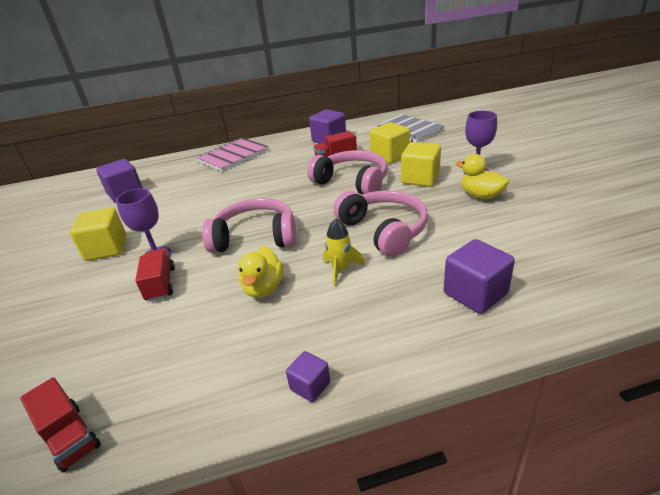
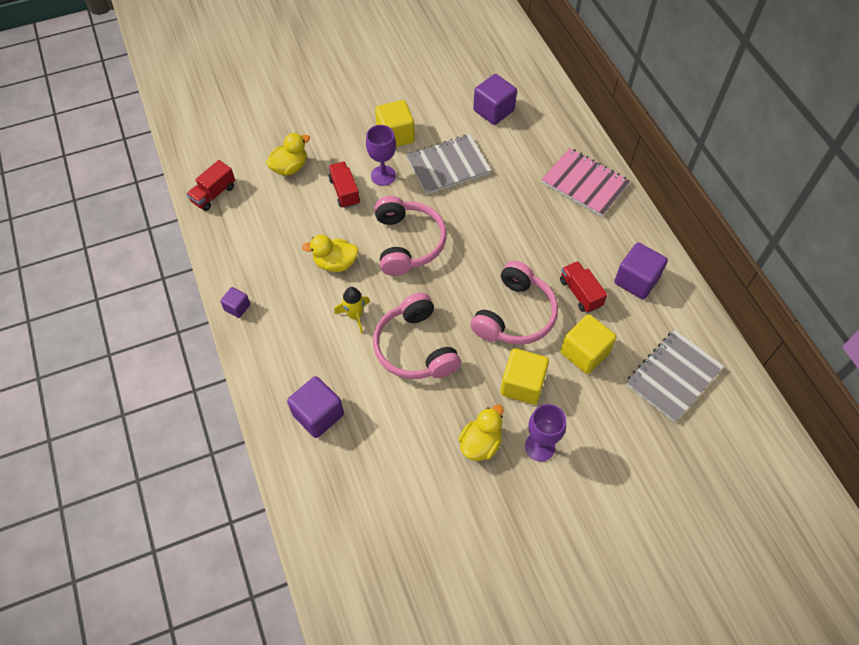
camera: 80 degrees right, 25 degrees up
(85, 337) = (290, 167): none -> yellow duck
(161, 284) = (344, 191): red truck -> red truck turned 90 degrees counterclockwise
(172, 216) = (448, 166): none -> grey notebook
(384, 230) = (415, 348): pink headphones -> pink headphones turned 105 degrees clockwise

